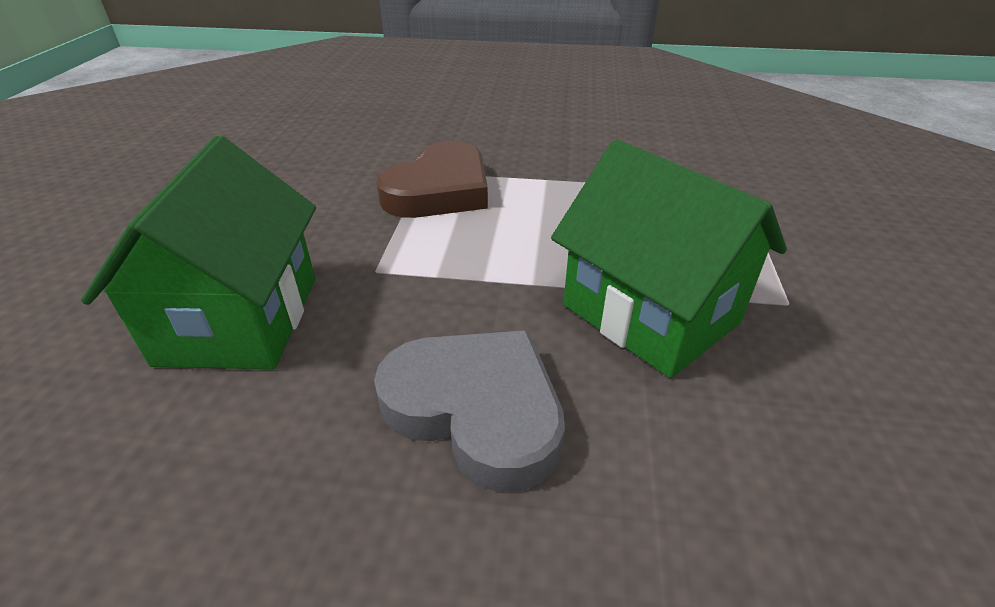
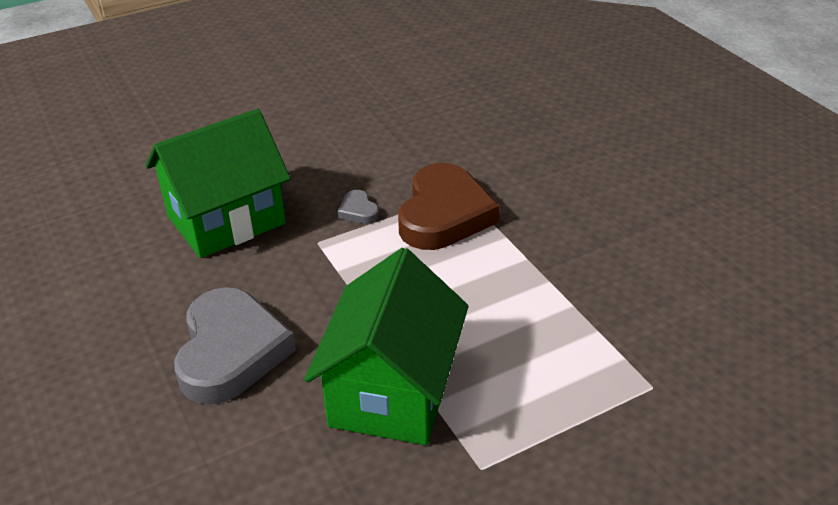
camera: 55 degrees right, 0 degrees up
(366, 229) = (358, 211): none -> grey heart
(439, 190) = (444, 214): brown heart -> brown heart turned 75 degrees counterclockwise

